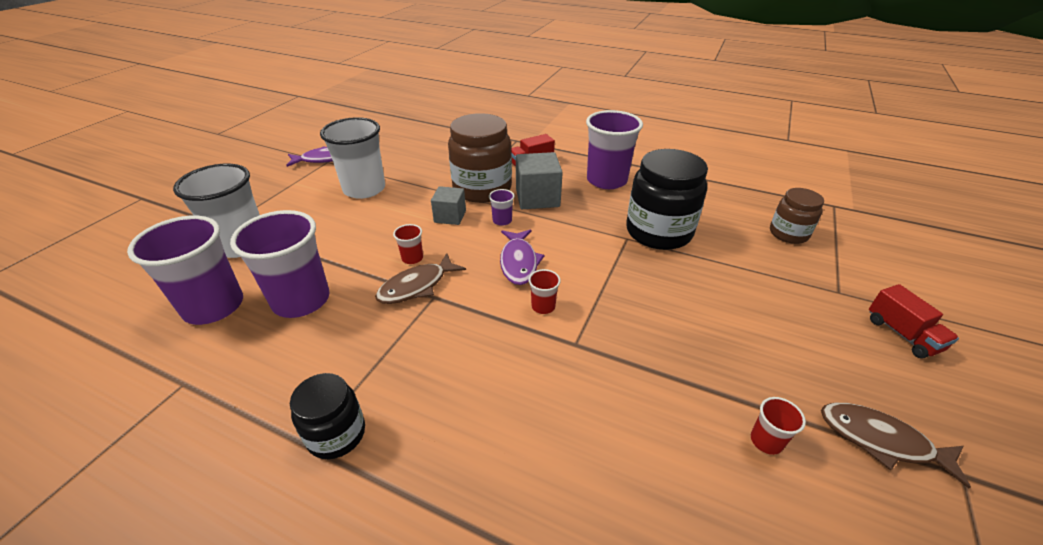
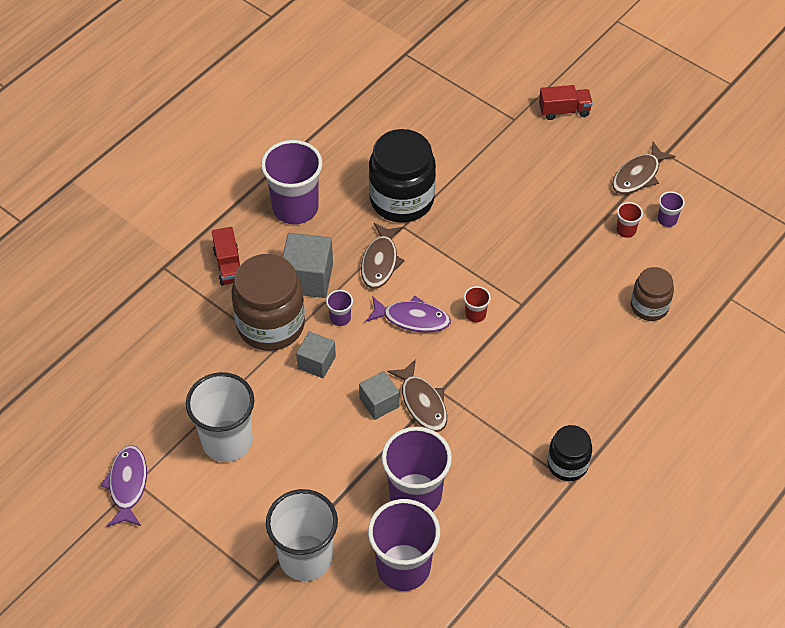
camera: 75 degrees left, 15 degrees up
(412, 258) = (379, 403): red cup -> grey cube
(577, 232) = (380, 262): none -> brown fish
(788, 234) = (435, 109): brown jar -> brown jar (649, 306)
(832, 500) = (667, 220): none -> purple cup

